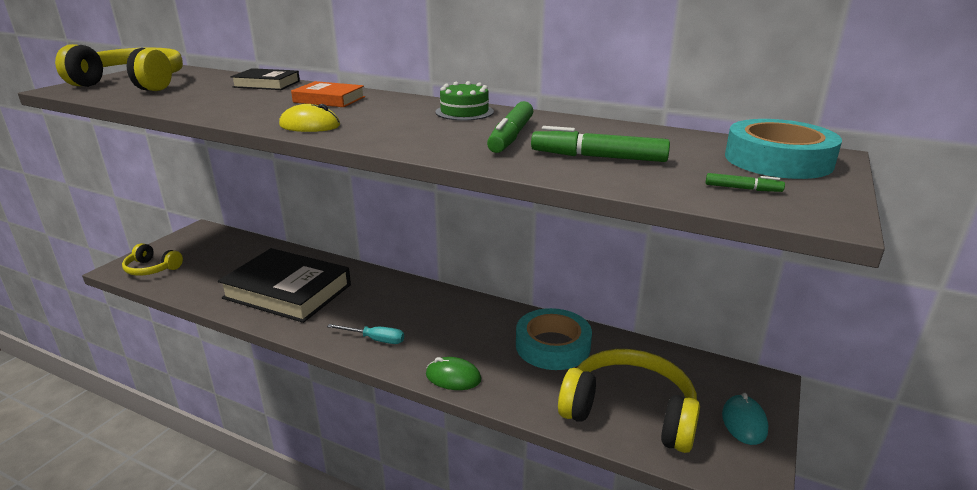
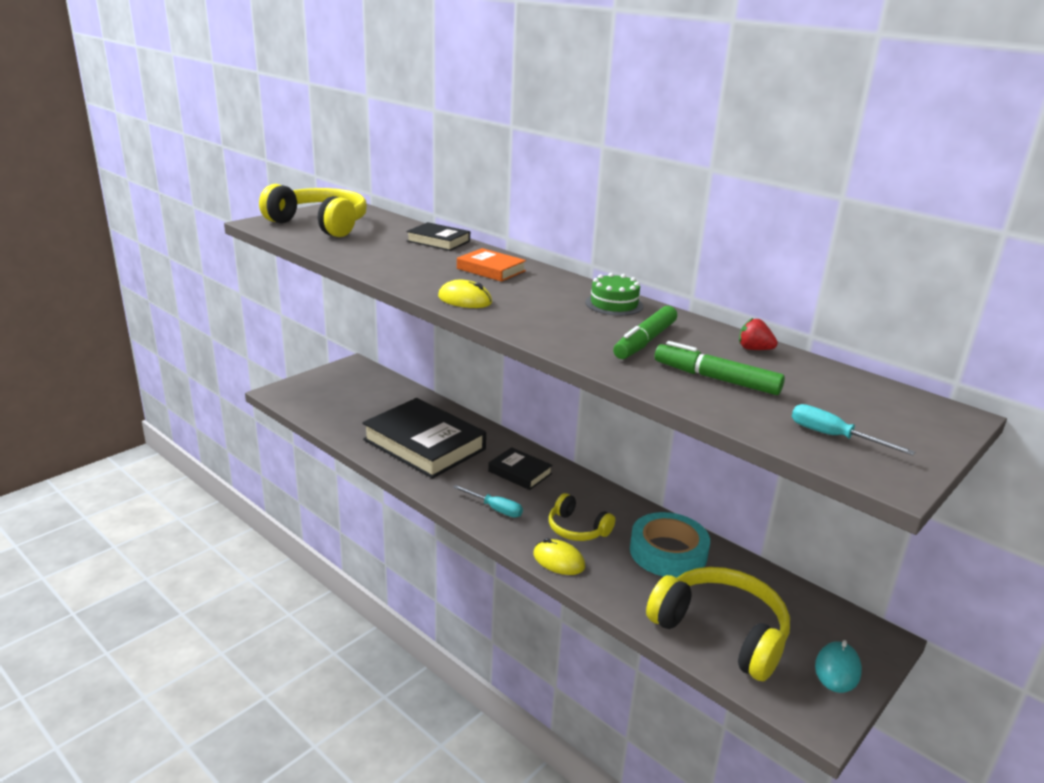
camera: 15 degrees right, 0 degrees up
(152, 269) = (305, 398): yellow headphones -> yellow headphones (577, 529)
(390, 300) = (520, 472): none -> black book
(453, 377) = (558, 560): green mouse -> yellow mouse
(616, 130) = (754, 349): none -> red strawberry
(742, 189) = (833, 436): green marker -> turquoise screwdriver
(778, 160) = (896, 412): turquoise tape -> none

